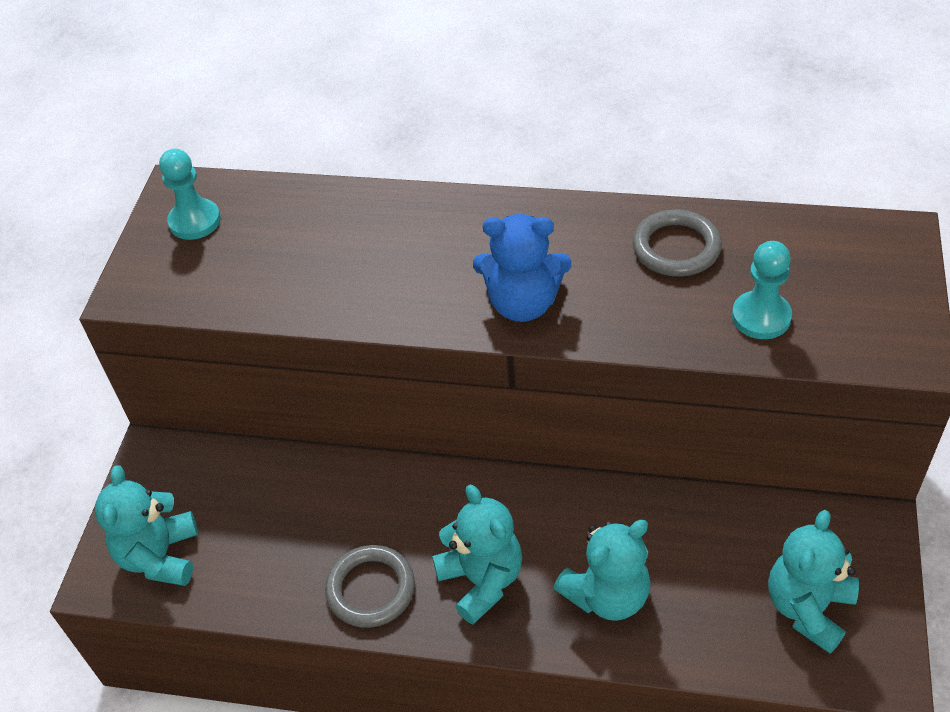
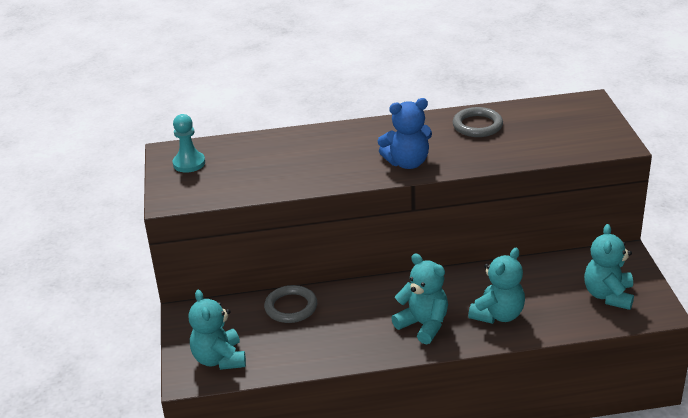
camera: 20 degrees left, 15 degrees down
(371, 589) = (360, 343): grey ring -> grey ring (291, 307)
(761, 317) = (538, 144): turquoise pawn -> none

